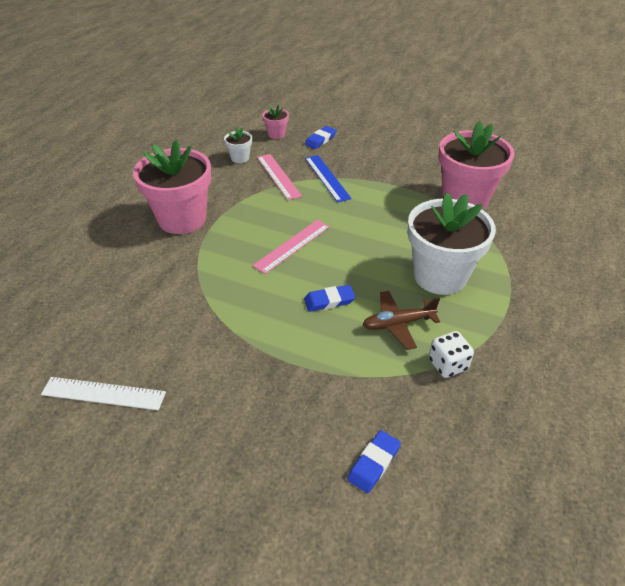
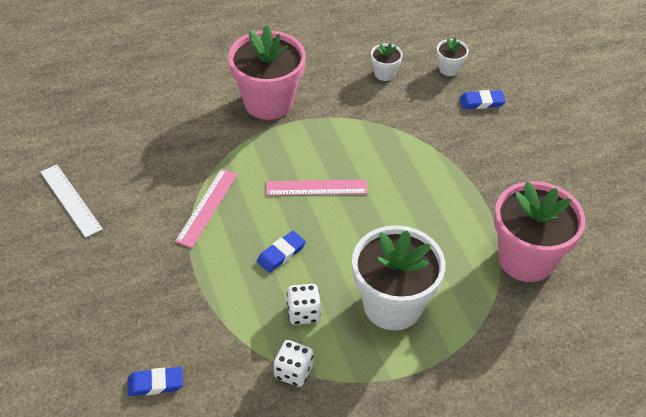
camera: 45 degrees right, 5 degrees up
(276, 134) = (449, 69): pink flower pot -> white flower pot
(278, 176) = (392, 115): pink ruler -> pink ruler (207, 207)
(327, 178) = (431, 146): blue ruler -> none
(329, 301) = (281, 254): blue eraser -> blue eraser turned 75 degrees counterclockwise
(398, 324) = (303, 313): brown plane -> white dice

